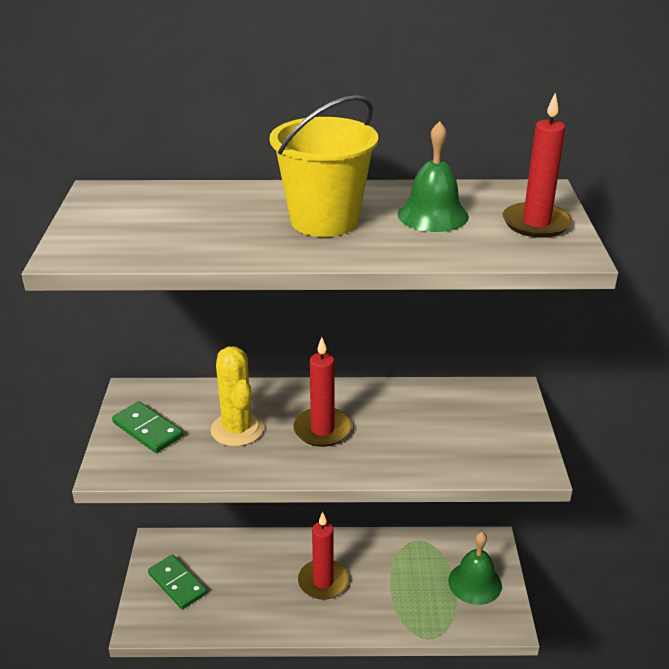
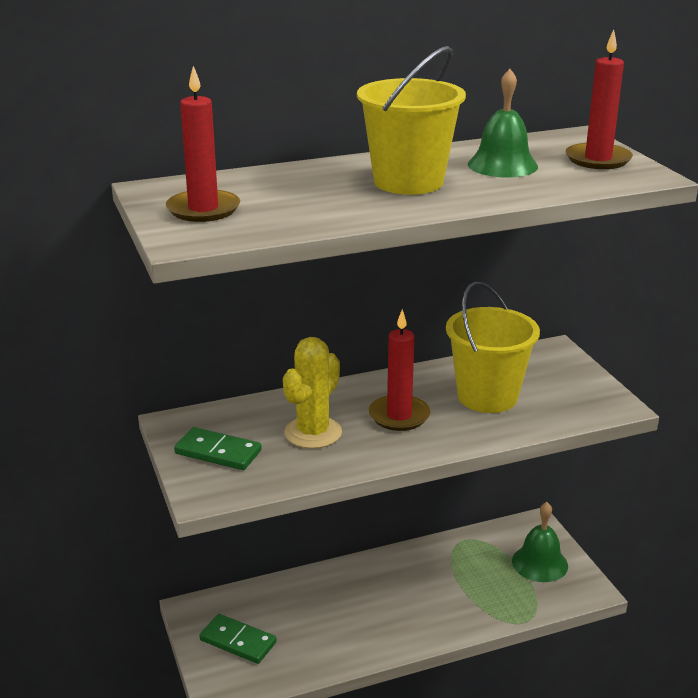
camera: 20 degrees left, 5 degrees down
(237, 429) = (313, 433): yellow cactus -> yellow cactus turned 75 degrees clockwise
(323, 581) = (392, 600): red candle -> red candle (203, 209)
(416, 428) = (487, 396): none -> yellow bucket

